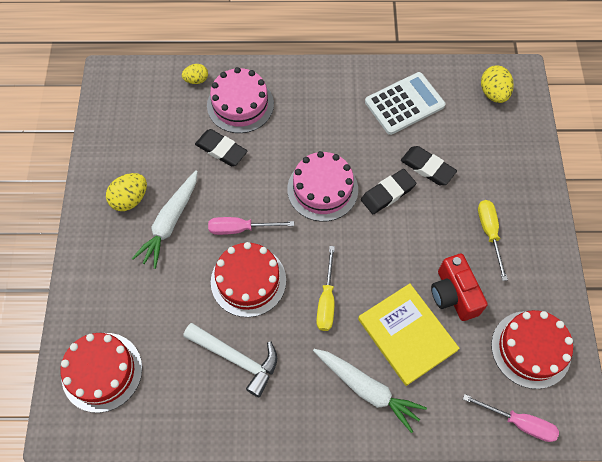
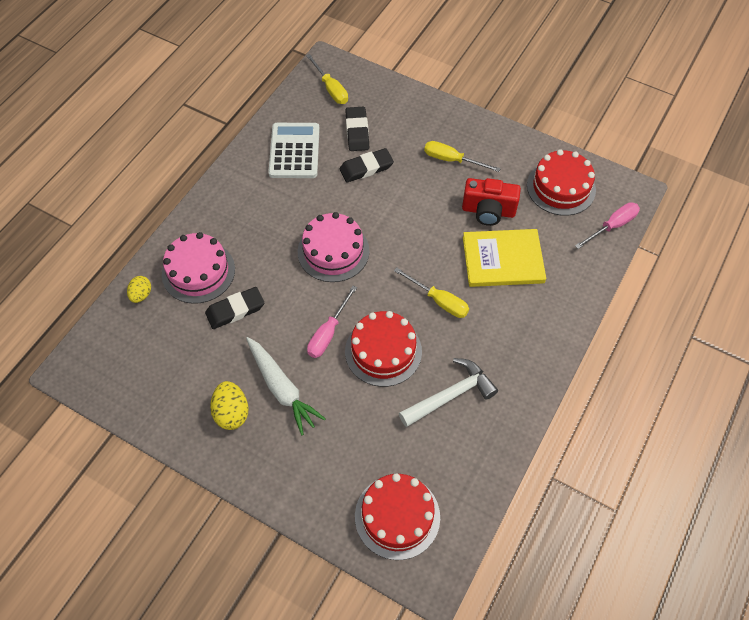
camera: 60 degrees left, 5 degrees down
(367, 389) = (532, 311): white carrot -> none
(387, 193) = (370, 207): black eraser -> black eraser (357, 131)
(493, 93) = (331, 89): yellow egg -> yellow screwdriver

